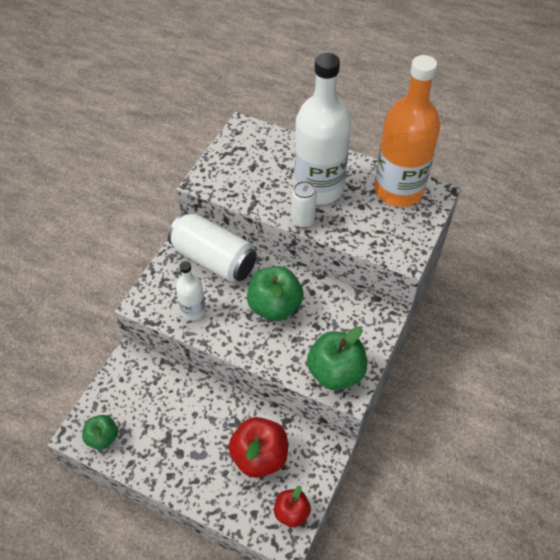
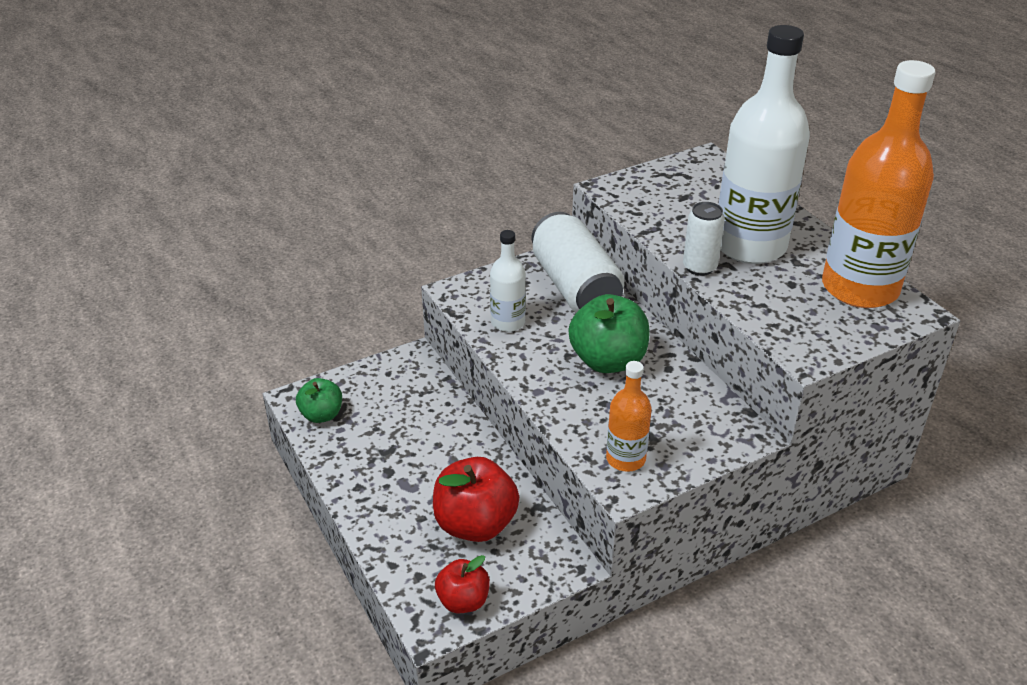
camera: 35 degrees right, 15 degrees down
(335, 372) = (625, 459): green apple -> orange bottle

